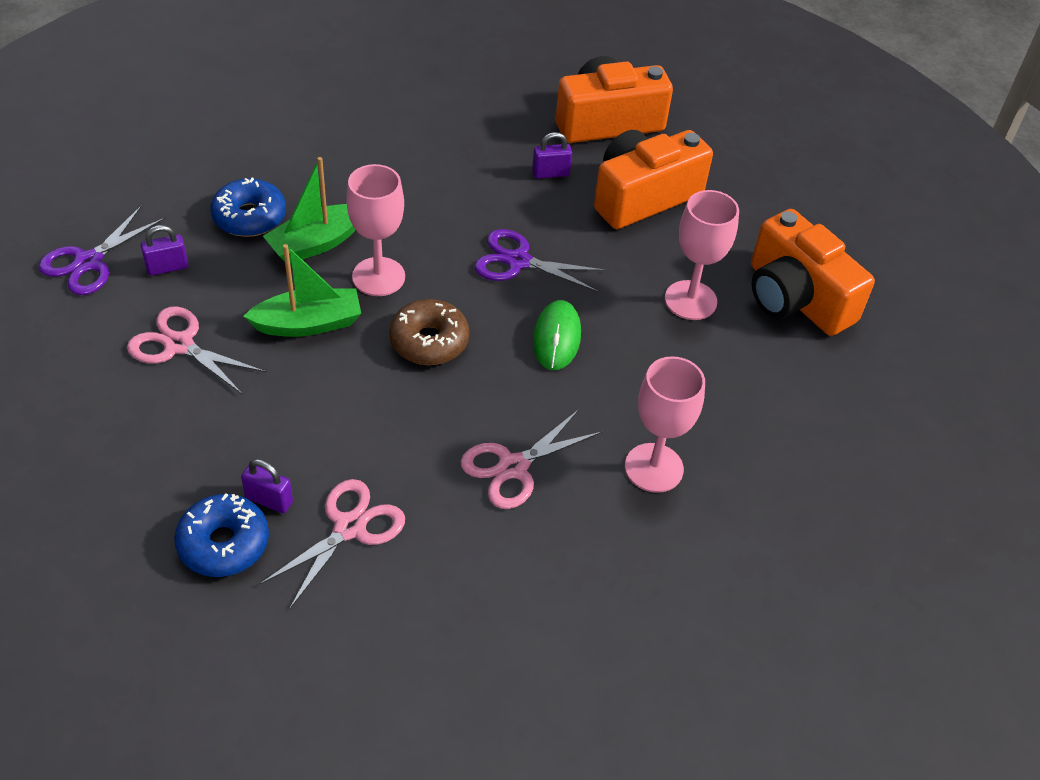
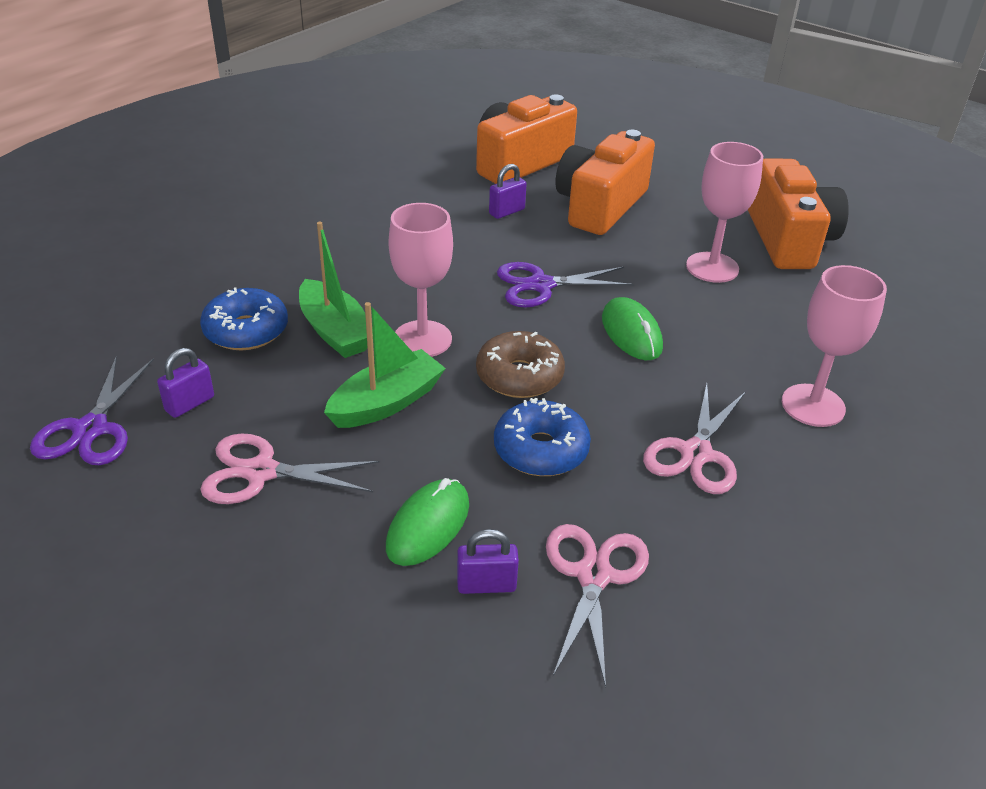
camera: 25 degrees left, 10 degrees down
(224, 543) = (474, 652): blue donut -> blue donut (540, 450)
(263, 437) = (428, 525): none -> green mouse
(316, 243) = (335, 331): green boat -> green boat turned 60 degrees counterclockwise
(795, 298) = (789, 239): orange camera -> orange camera turned 120 degrees counterclockwise

